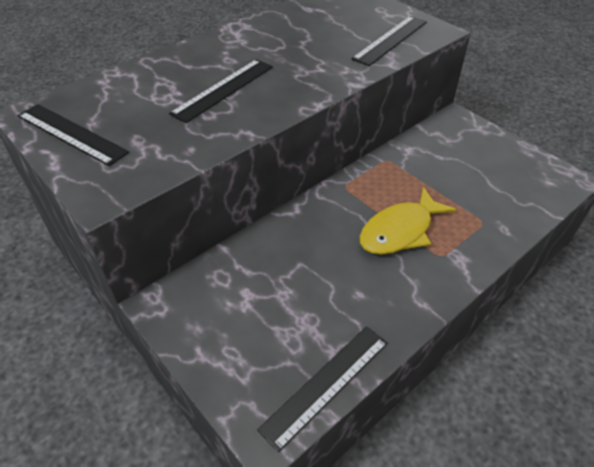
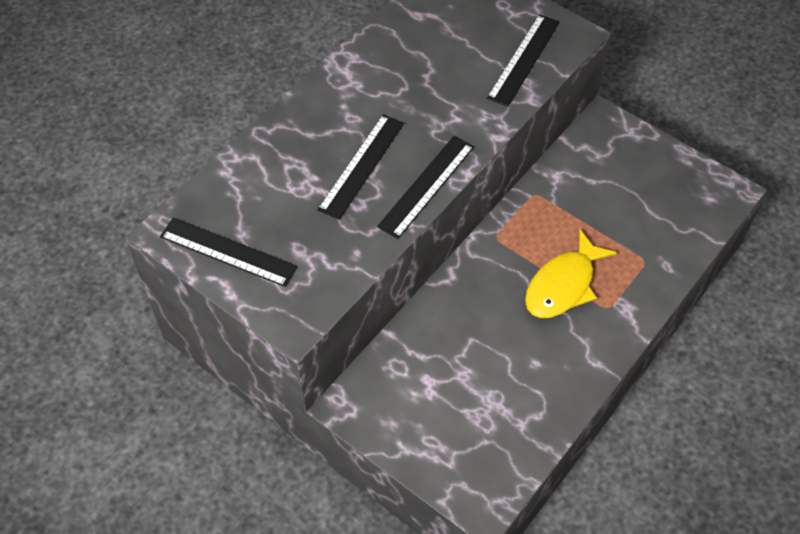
camera: 10 degrees left, 10 degrees up
(326, 384) = (523, 455): black ruler -> black ruler (426, 186)

